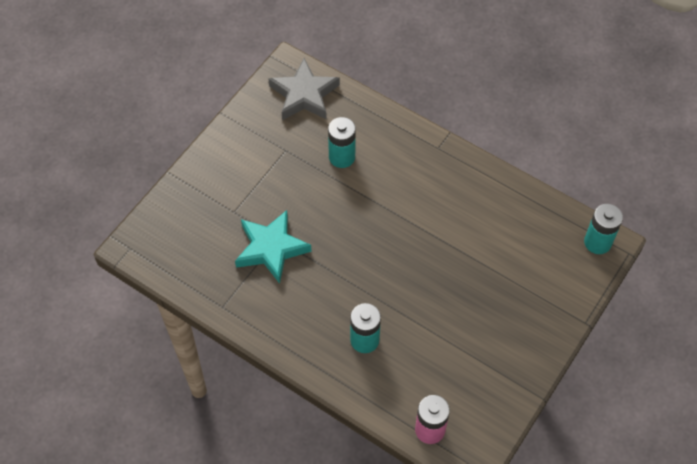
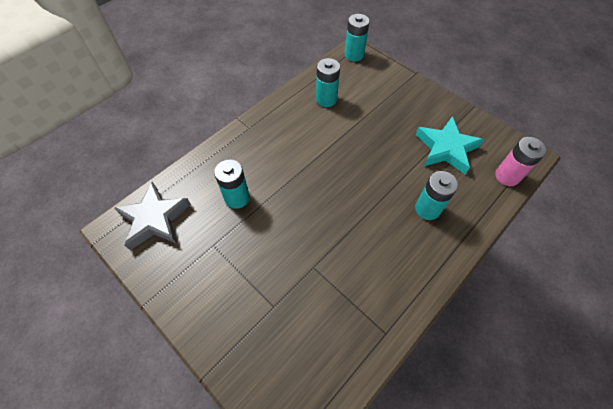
camera: 80 degrees left, 0 degrees up
(271, 248) = (324, 274): turquoise star -> turquoise star (446, 148)
(504, 219) = (326, 99): none -> turquoise battery

